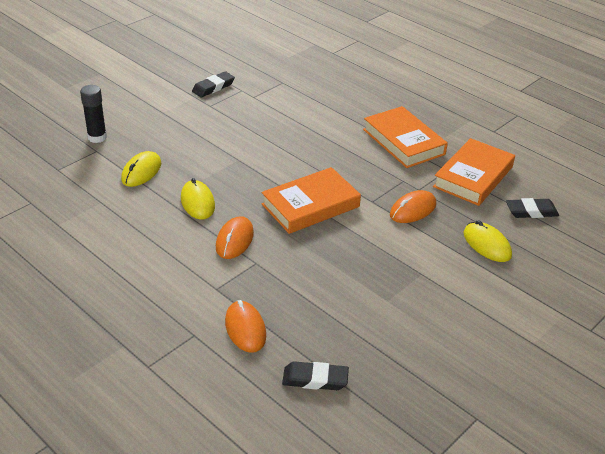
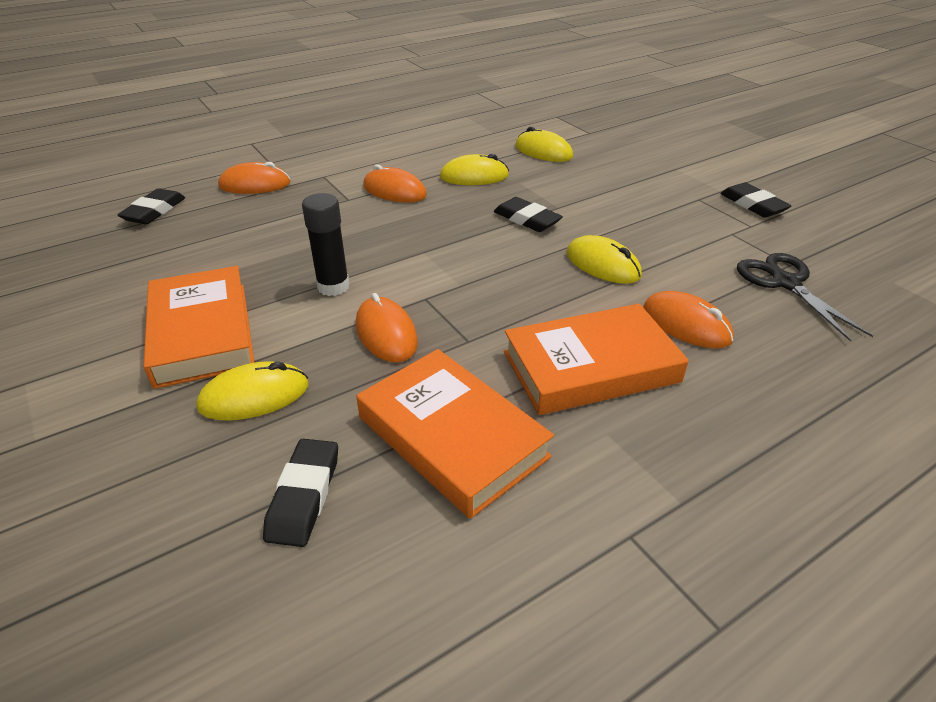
camera: 105 degrees right, 0 degrees up
(97, 137) = (616, 133): black glue stick -> black glue stick (333, 286)
(261, 171) = (527, 219): none -> black eraser
(303, 85) = (785, 283): none -> black scissors
(308, 140) = (603, 265): none -> yellow mouse
(310, 205) = (437, 245): orange book -> orange book (202, 333)
(355, 115) = (686, 324): none -> orange mouse

